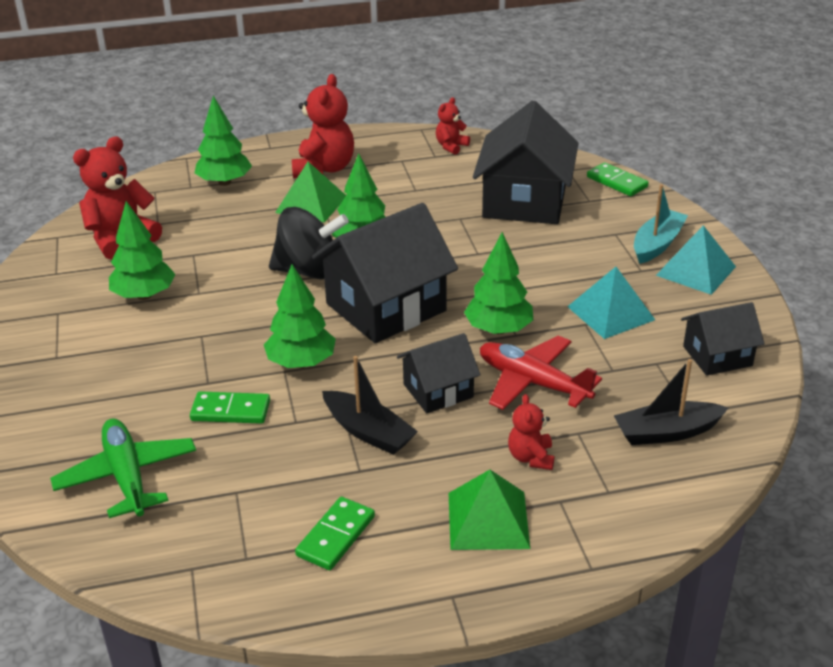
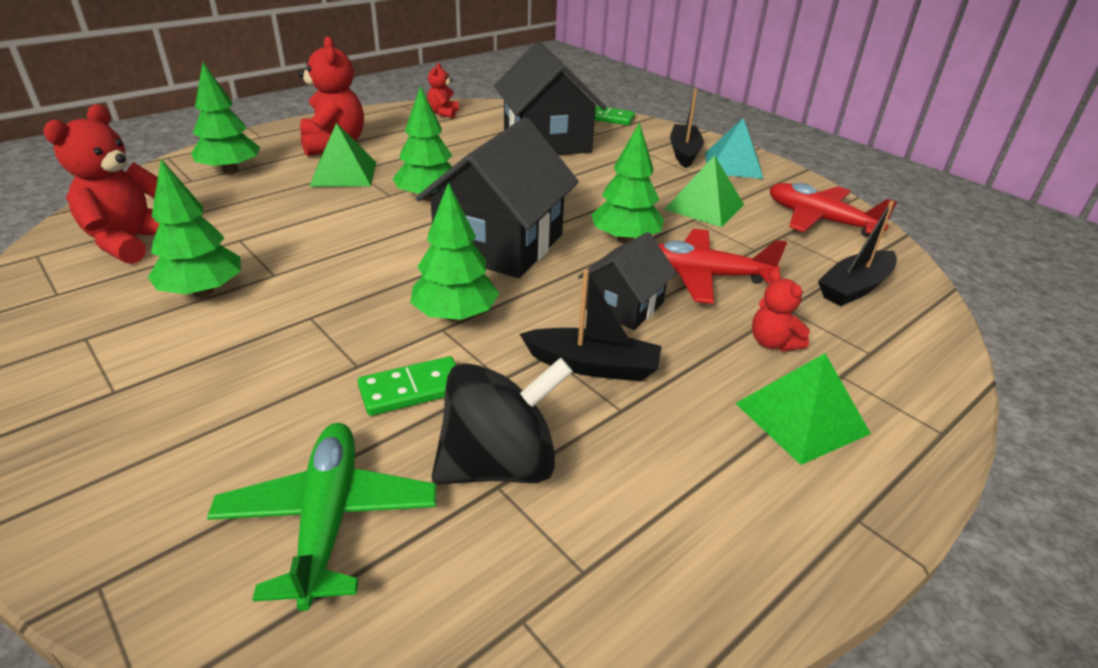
camera: 30 degrees left, 0 degrees up
(127, 476) = (328, 519): green plane -> green plane turned 45 degrees clockwise
(309, 271) = (390, 229): black spinning top -> black spinning top (500, 464)
(335, 536) = (667, 497): green domino -> none
(610, 313) = (704, 206): turquoise pyramid -> green pyramid
(657, 244) = (684, 153): turquoise boat -> black boat
(717, 356) = (820, 220): black house -> red plane

